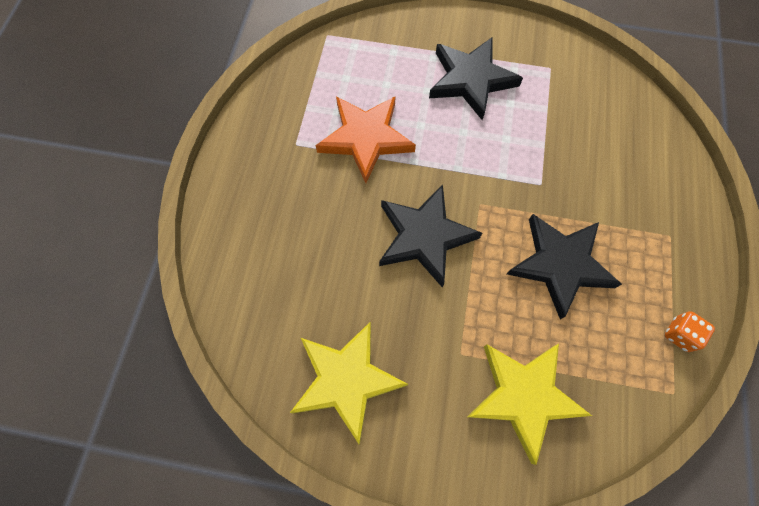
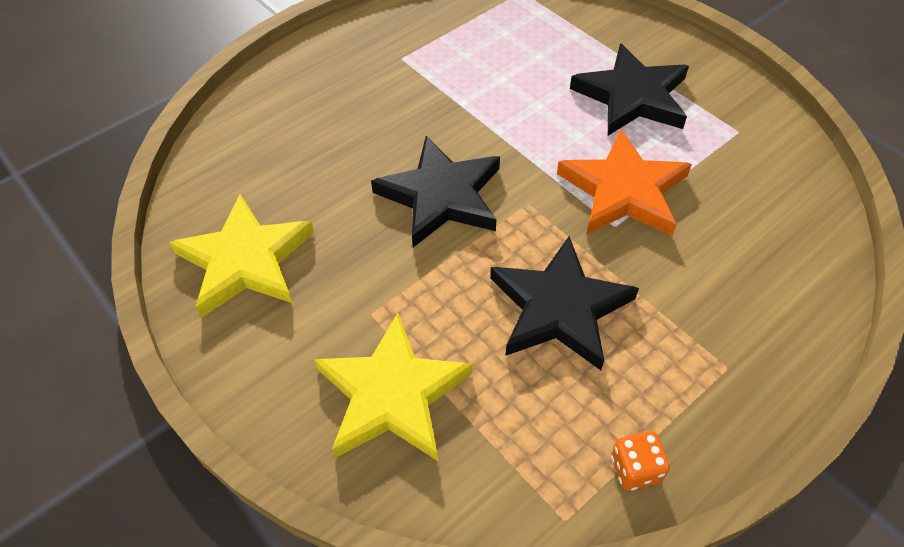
camera: 40 degrees right, 15 degrees down
(366, 138) = (471, 88): orange star -> orange star (624, 191)

